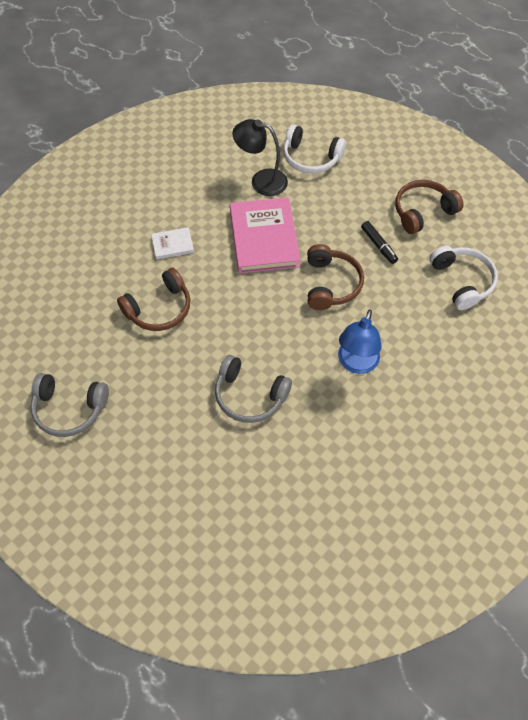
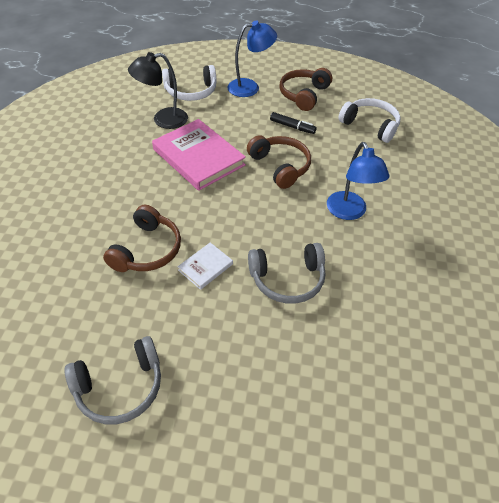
camera: 35 degrees left, 10 degrees down
(172, 245) = (120, 194): white book -> white book (205, 267)
(374, 178) = (250, 87): none -> blue lamp

